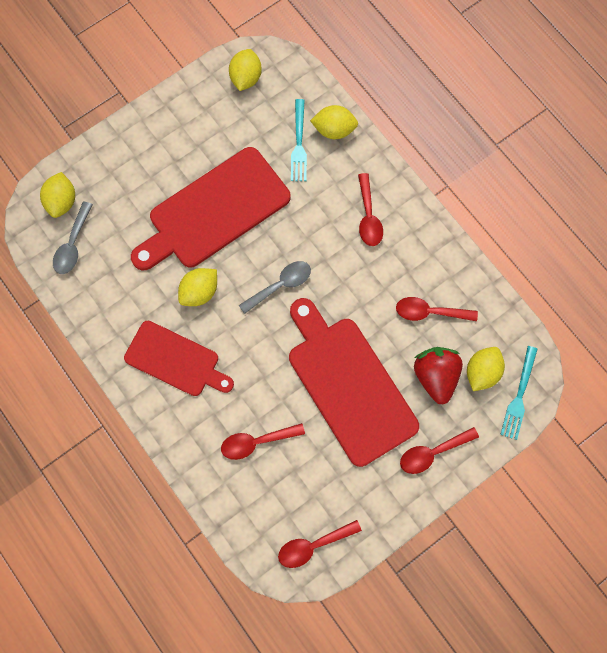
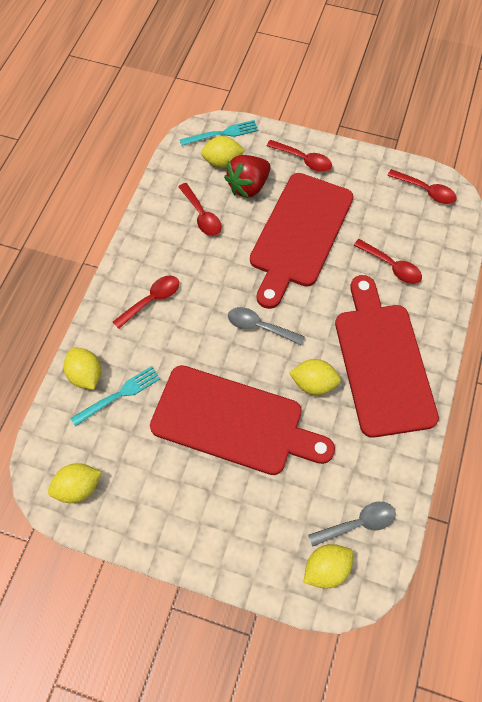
camera: 125 degrees left, 10 degrees down
(176, 360) = (382, 362): red cutting board -> red cutting board, size x1.58

